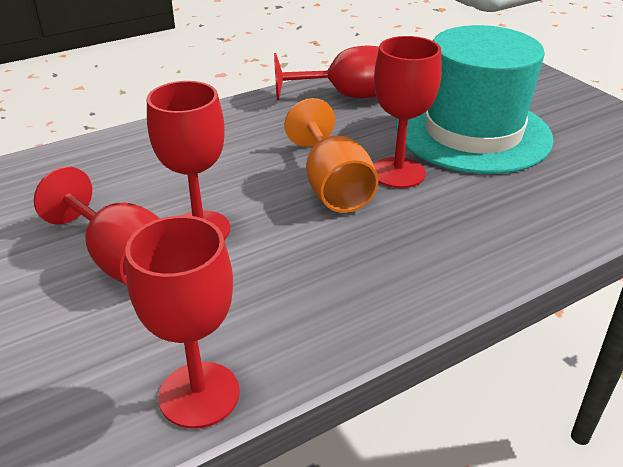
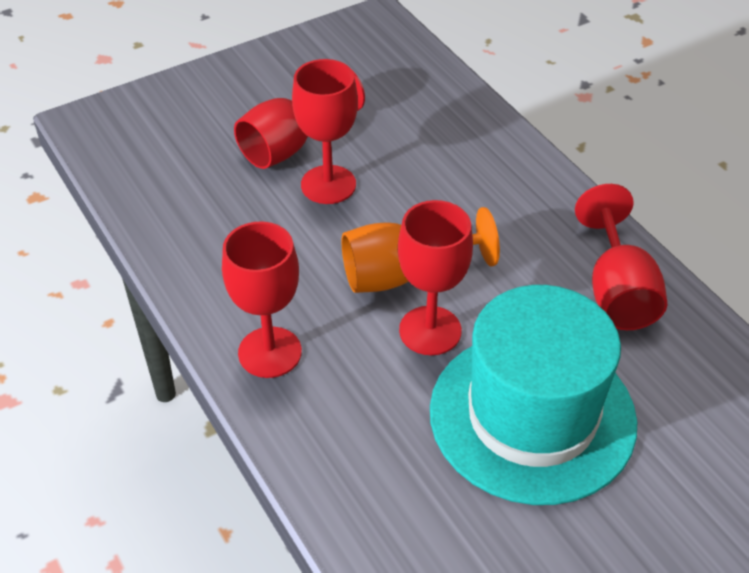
camera: 90 degrees right, 10 degrees up
(199, 394) = (140, 201): red goblet -> red goblet (270, 352)

